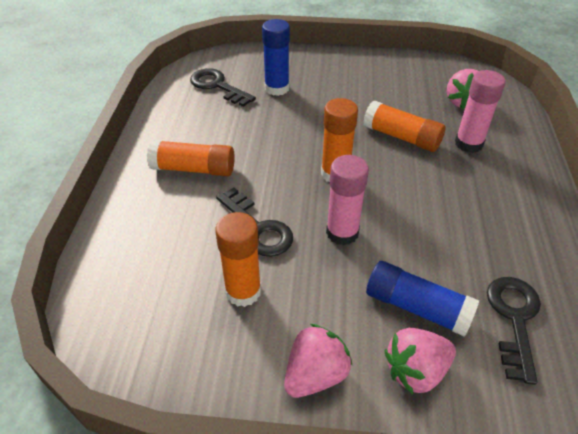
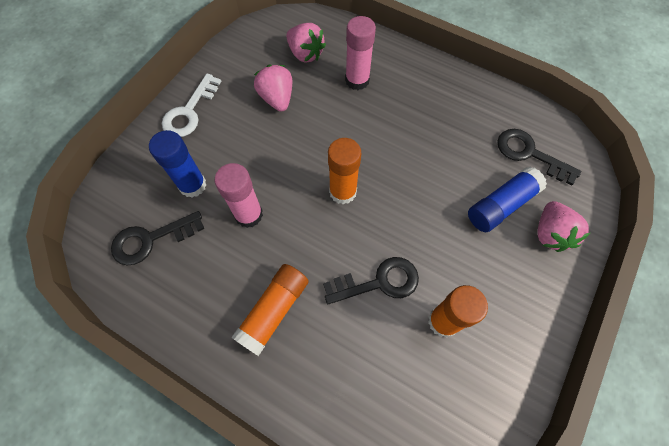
camera: 65 degrees left, 20 degrees up
(315, 374) = (535, 299): pink strawberry -> pink strawberry (277, 98)
(341, 63) = (189, 111): none -> white key
(342, 233) = (412, 219): pink glue stick -> pink glue stick (248, 214)
(401, 137) = (324, 120): orange glue stick -> none

